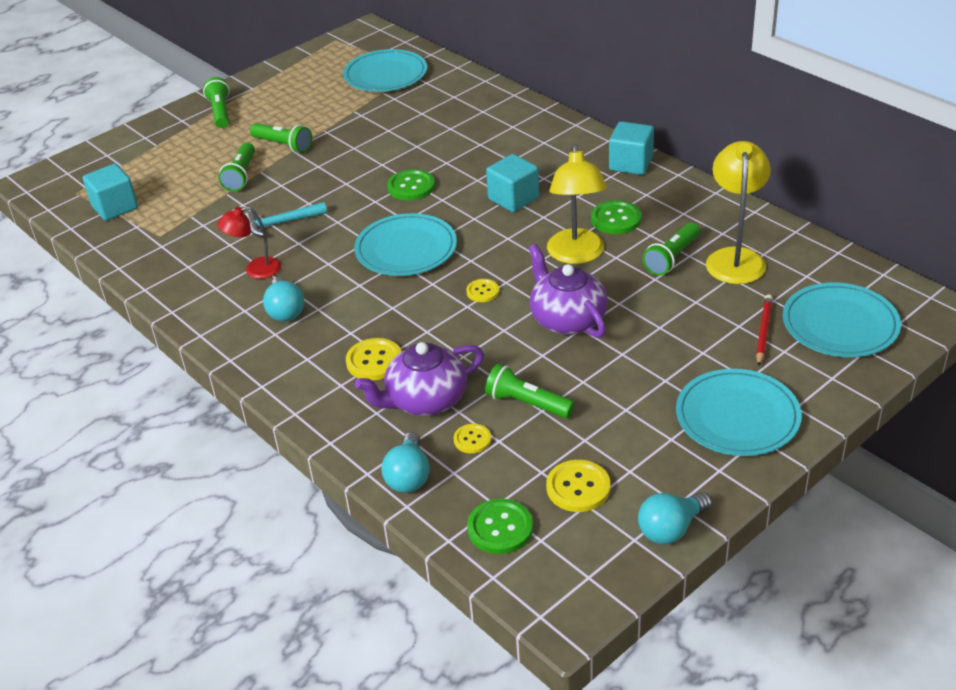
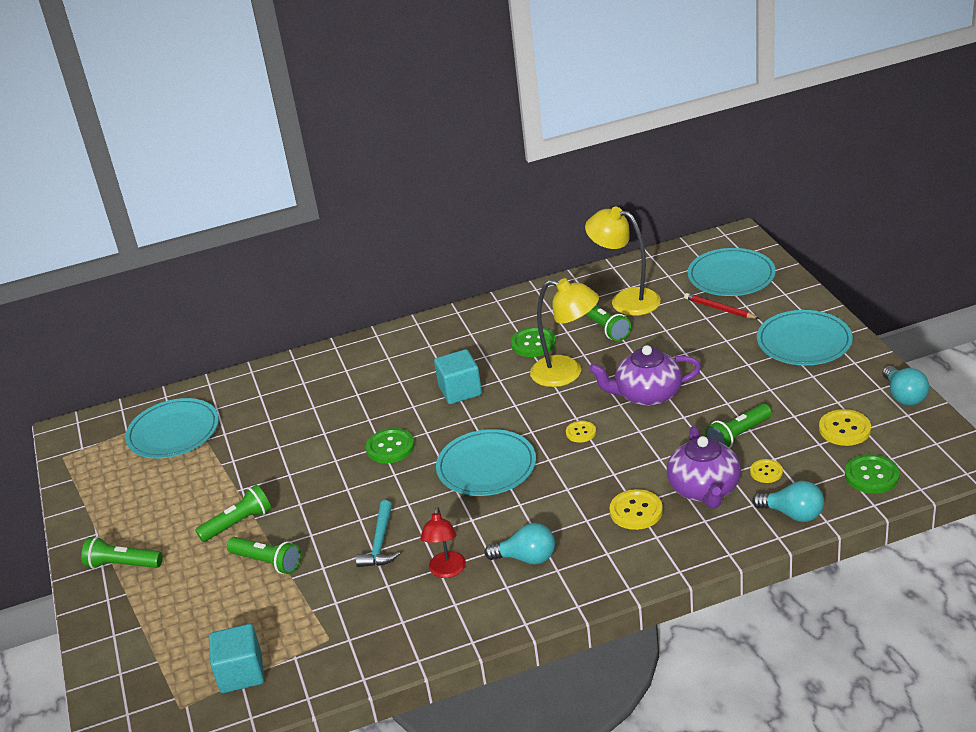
camera: 65 degrees left, 5 degrees down
(631, 164) = (462, 319): turquoise cube -> none

